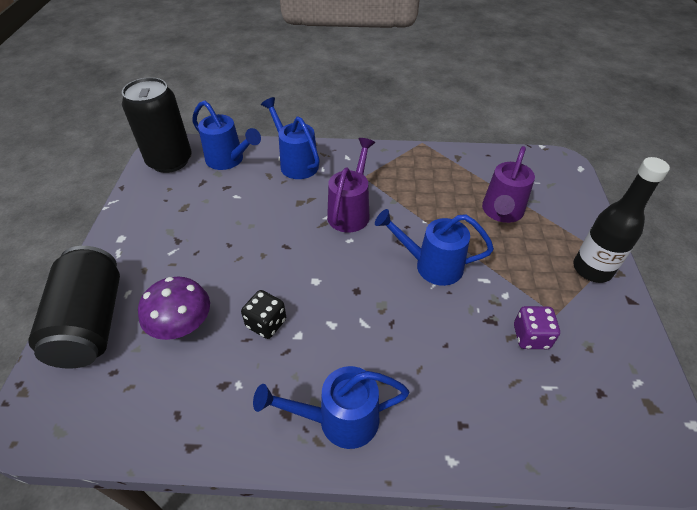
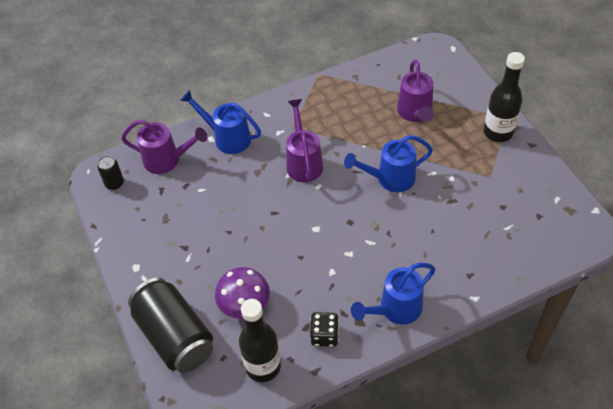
camera: 25 degrees left, 5 degrees up
(142, 406) = (263, 366): none -> black bottle
(170, 161) = (114, 183): black can -> black can, size x0.44
(228, 160) = (167, 160): blue watering can -> purple watering can
(266, 323) = (304, 274): black dice -> black dice (324, 335)
(531, 336) = (482, 199): purple dice -> none

